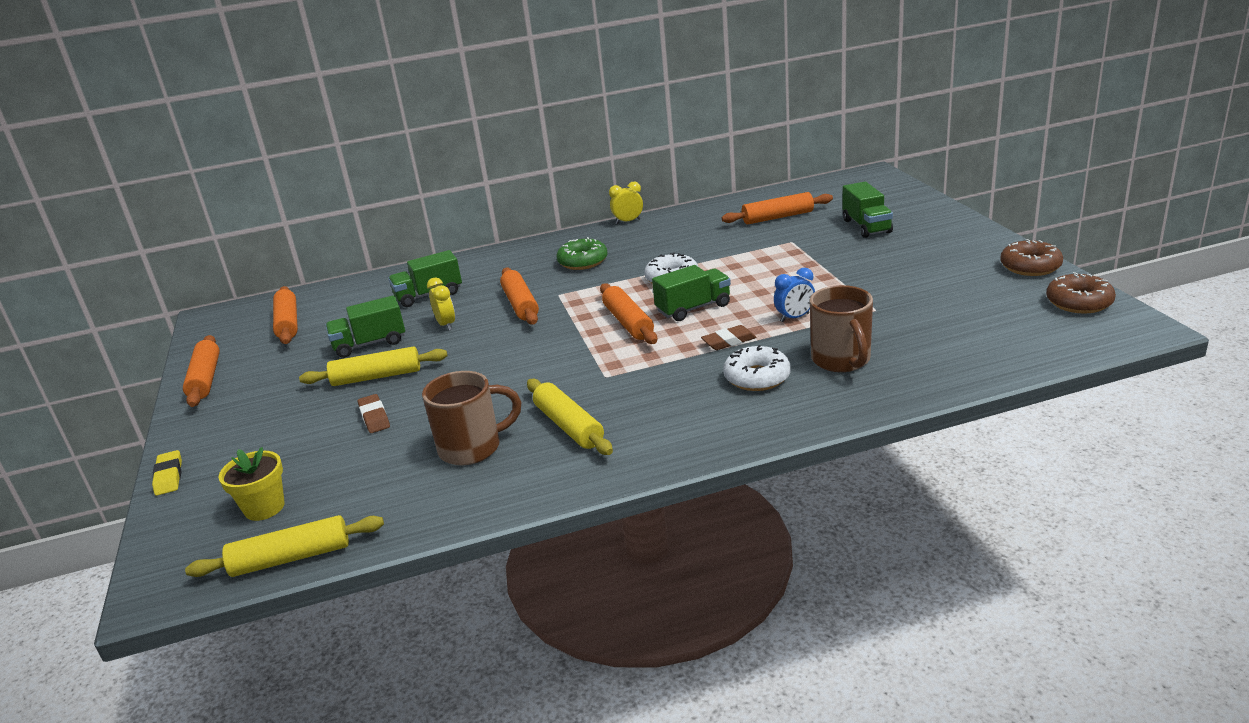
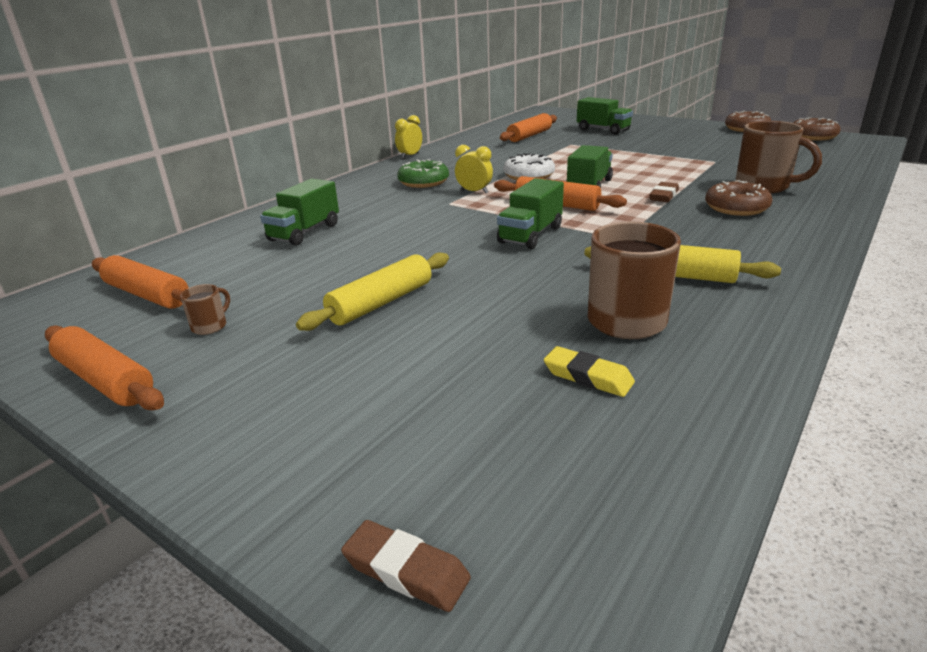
camera: 40 degrees left, 0 degrees up
(169, 476) = (257, 512): yellow eraser -> yellow eraser (588, 377)
(264, 508) = (507, 475): yellow flower pot -> none
(283, 360) = (210, 326): none -> brown mug
(291, 558) = (673, 510): yellow rolling pin -> none
(370, 344) = (311, 281): green truck -> green truck (530, 235)
(374, 417) = (457, 334): brown eraser -> brown eraser (406, 570)
(446, 325) = (376, 246): yellow clock -> yellow clock (474, 192)
(521, 304) = (426, 216): orange rolling pin -> none
(757, 377) = (736, 208): white donut -> brown donut
(794, 318) = (675, 175): blue clock -> none

